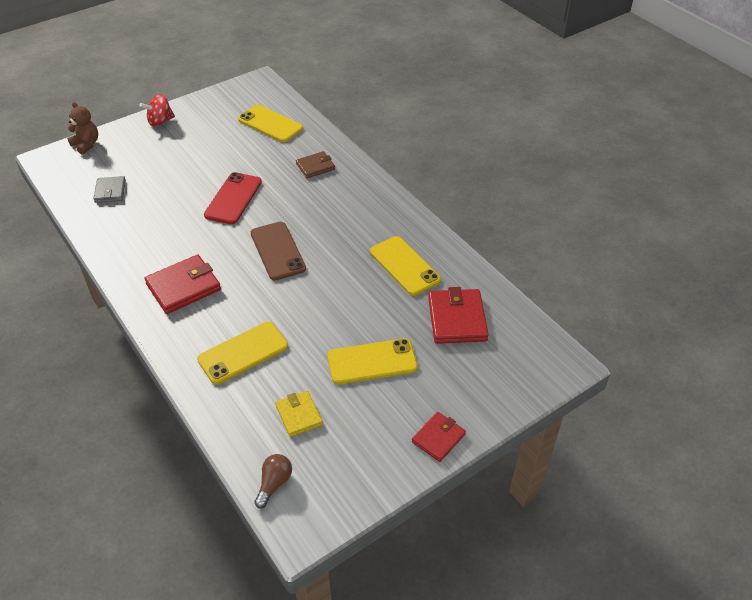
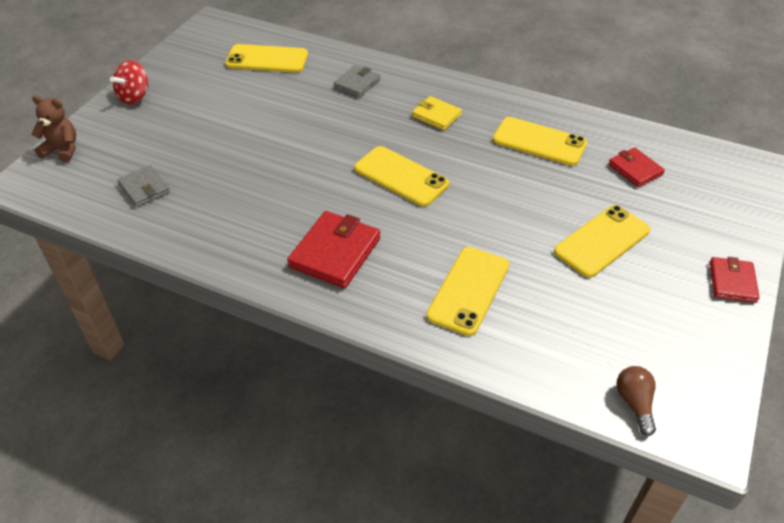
camera: 30 degrees left, 0 degrees up
(233, 198) = (300, 144): red phone -> none
(278, 251) = (401, 176): brown phone -> yellow phone
(299, 415) = (587, 324): yellow wallet -> yellow wallet (436, 115)
(315, 166) = (357, 83): brown wallet -> grey wallet
(457, 319) = (635, 169): red wallet -> red wallet, size x0.61

